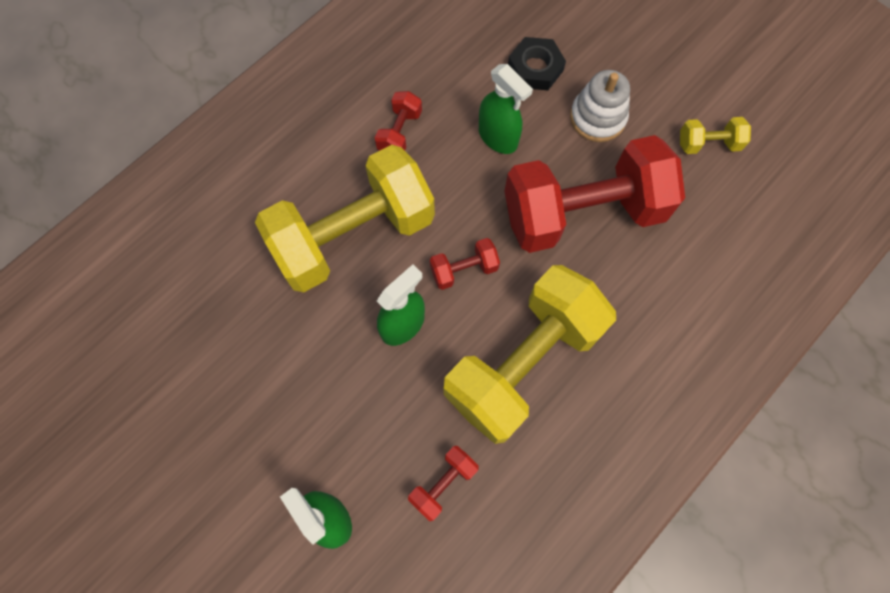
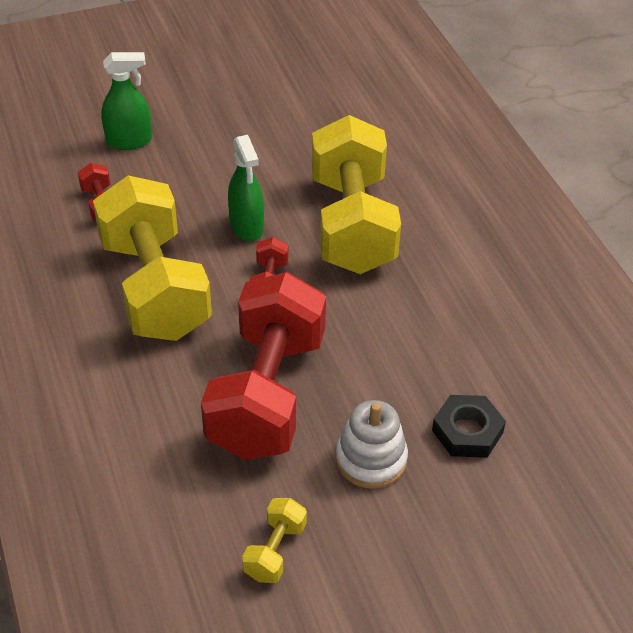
camera: 115 degrees right, 25 degrees down
(399, 132) = (444, 291): red dumbbell -> none
(498, 137) = (395, 363): green spray bottle -> none

